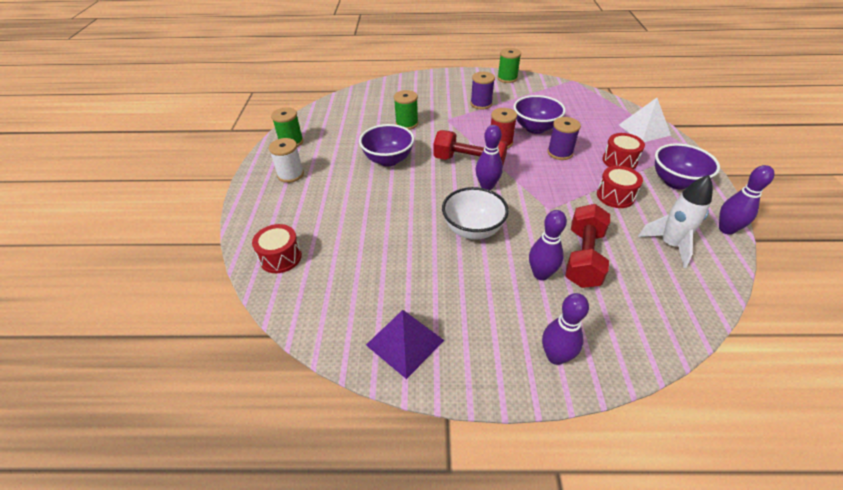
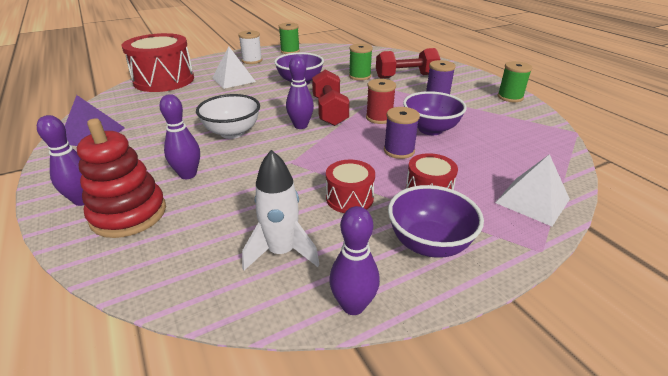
camera: 60 degrees right, 10 degrees down
(280, 257) = (164, 80): red drum -> red drum, size x1.97
(336, 200) = (233, 79): none -> white pyramid
(583, 257) = (224, 193): red dumbbell -> red dumbbell (406, 76)
(593, 323) = (129, 214): none -> red stacking toy

